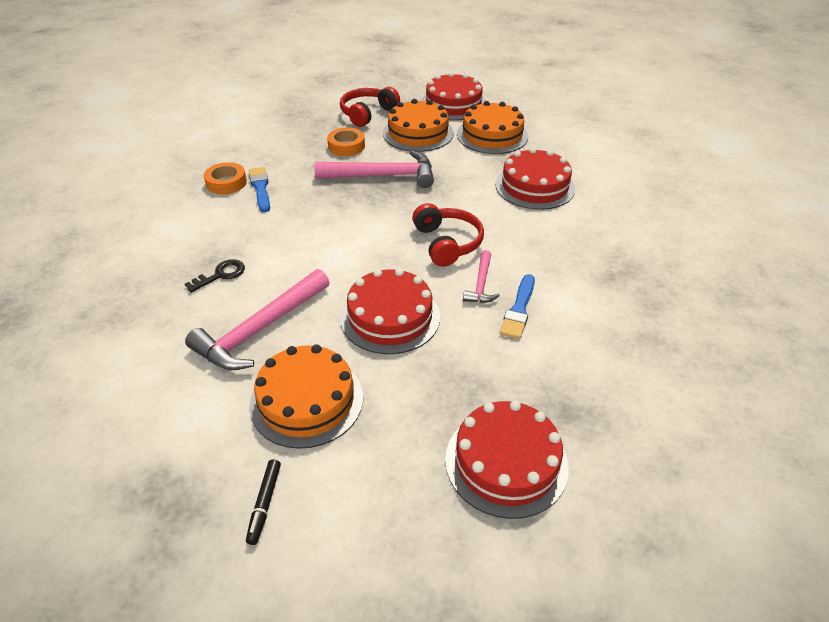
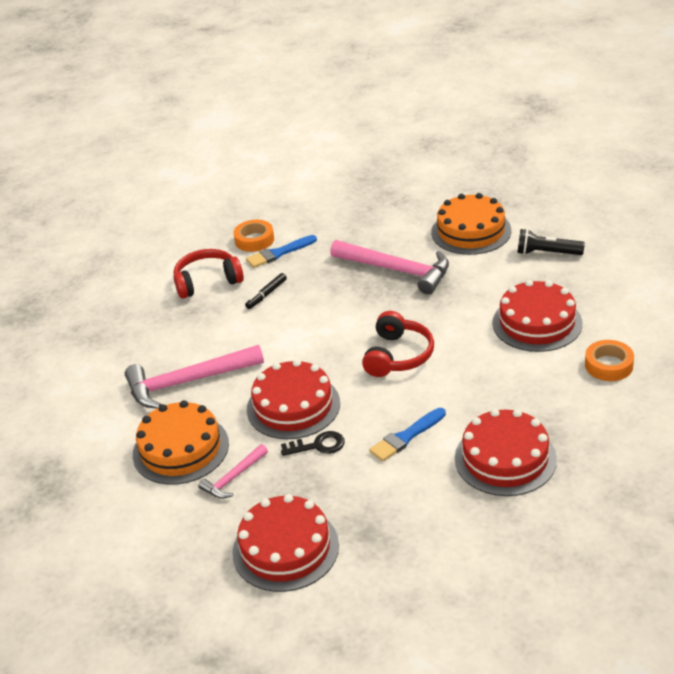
camera: 35 degrees right, 5 degrees down
(221, 275) = (191, 326): black key -> black key (318, 445)
(260, 188) = (279, 253): blue brush -> blue brush turned 135 degrees counterclockwise
(264, 504) = (102, 508): black marker -> black marker (266, 294)
(346, 146) = (388, 229): orange tape -> orange tape (608, 365)
(367, 113) = (439, 196): red headphones -> red headphones (207, 281)
(453, 104) = (539, 205): red cake -> red cake (505, 458)
(481, 284) = (394, 403): pink hammer -> pink hammer (233, 478)
(492, 135) = (547, 253): orange cake -> black flashlight

